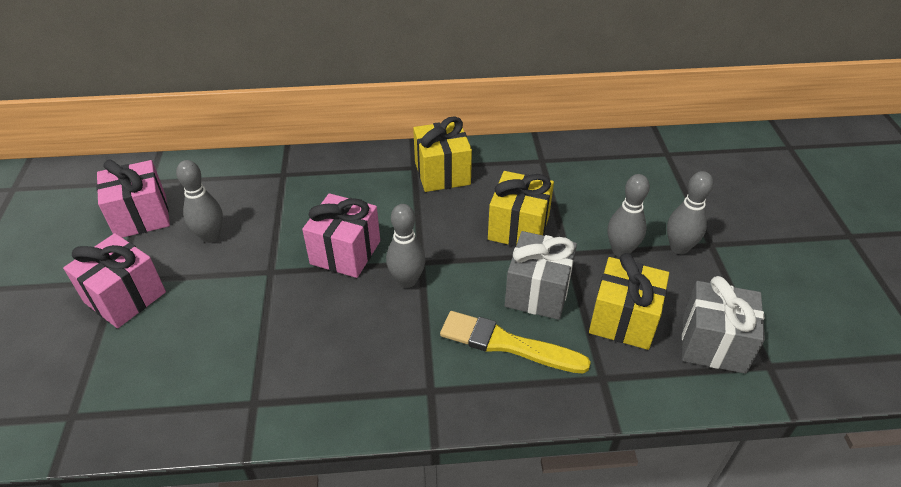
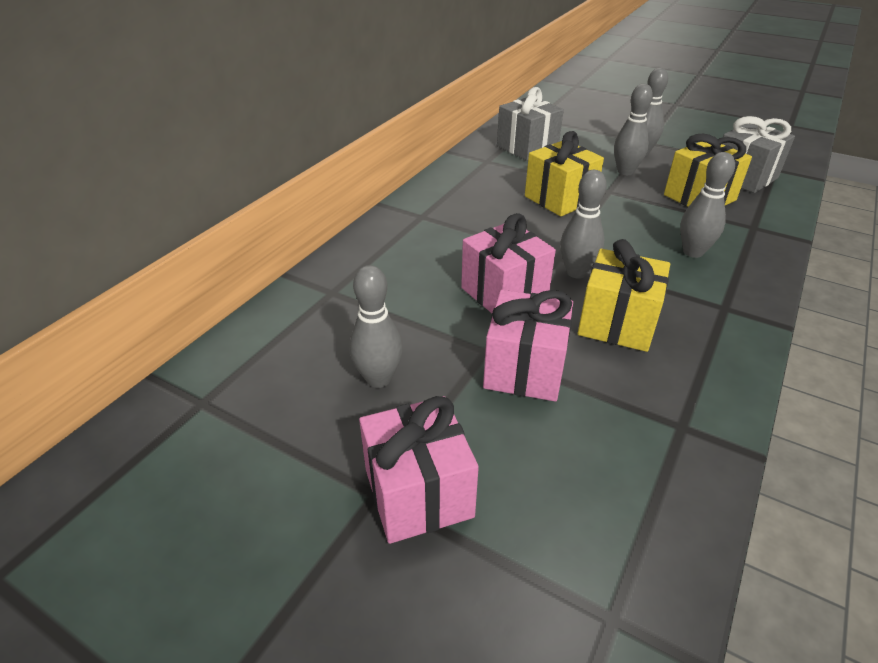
camera: 55 degrees left, 5 degrees down
(141, 216) = (267, 431): pink gift -> pink gift (524, 369)
(442, 173) = (448, 206): yellow gift -> yellow gift (617, 323)
(507, 344) = (693, 252): yellow brush -> grey bowling pin
(538, 292) = (643, 218): grey gift -> grey gift (527, 148)

